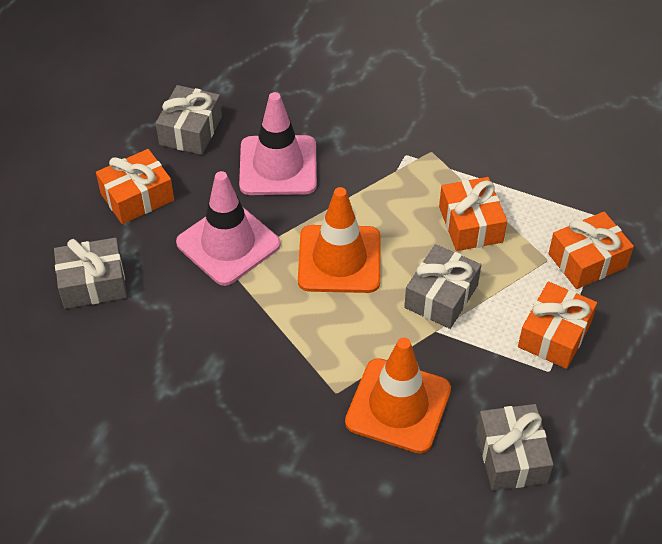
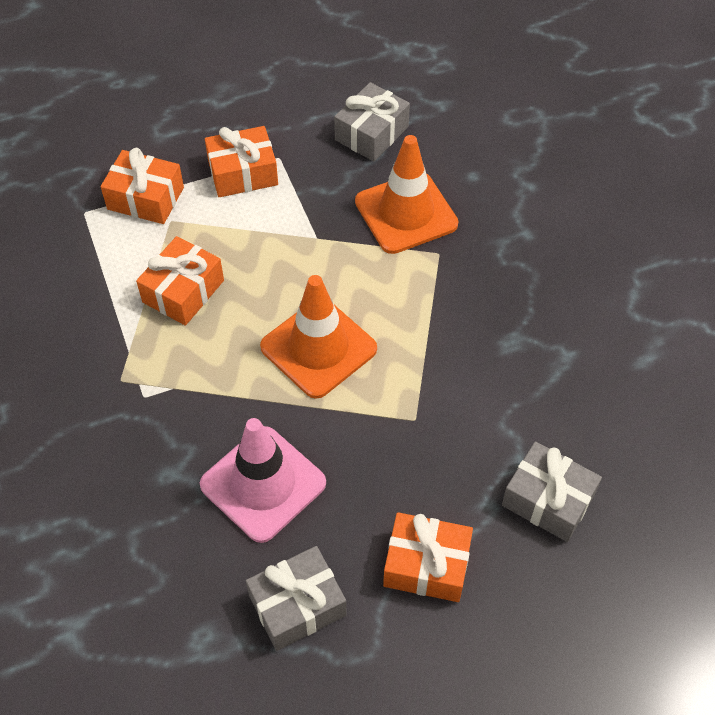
camera: 135 degrees left, 5 degrees up
(228, 244) = (392, 439): pink traffic cone -> none
(441, 296) = (281, 257): grey gift -> none

